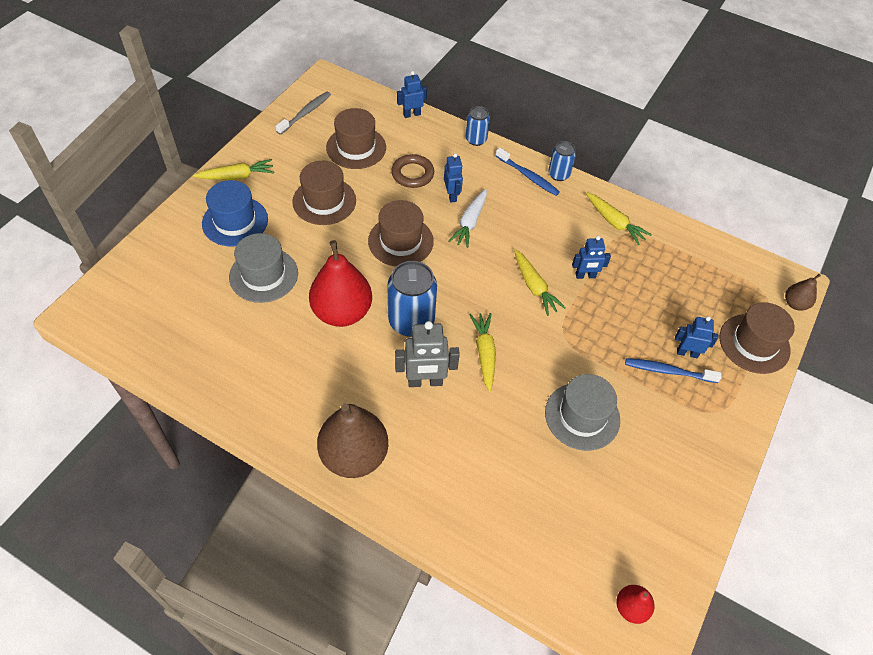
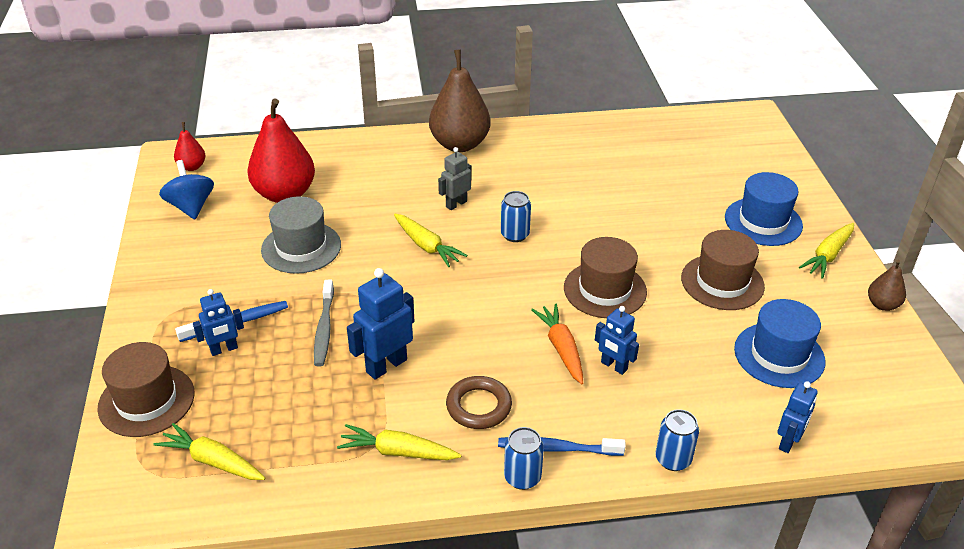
camera: 145 degrees right, 15 degrees down
(263, 275) = (676, 200): grey hat -> none
(305, 113) = (889, 360): grey toothbrush -> grey toothbrush (324, 329)
(342, 312) = (578, 211): red pear -> red pear (284, 194)
(356, 147) = (779, 355): brown hat -> blue hat
(411, 321) = (515, 235): blue can -> blue can, size x0.57
(412, 174) = (683, 364): brown ring -> brown ring (478, 406)
(425, 382) = (456, 204): grey robot -> grey robot, size x0.64
(470, 222) = (561, 348): white carrot -> orange carrot
(534, 287) = (431, 323): yellow carrot -> yellow carrot (212, 461)
(585, 276) = (386, 365): blue robot -> blue robot, size x1.57
(655, 537) = (191, 207): none -> blue spinning top
(795, 304) = (102, 481): brown pear -> brown pear (882, 305)

